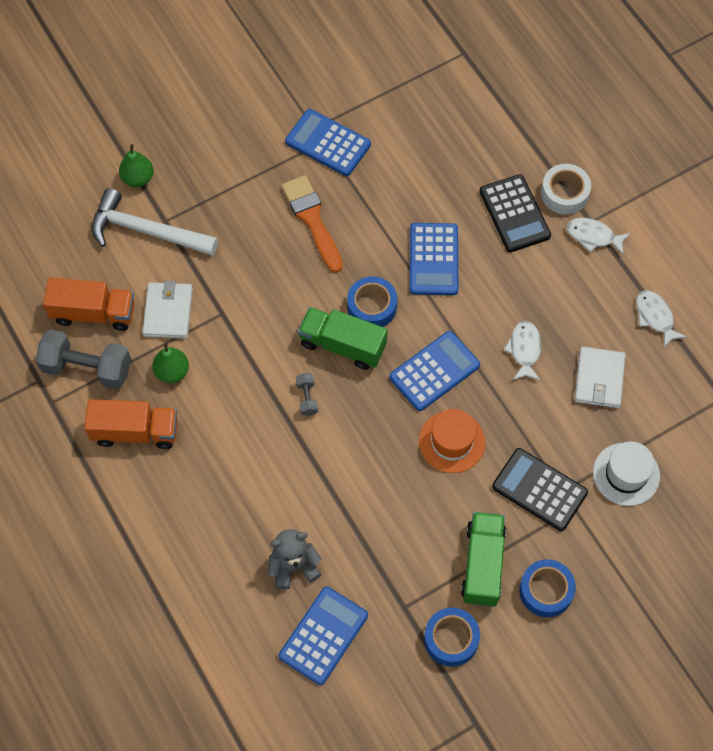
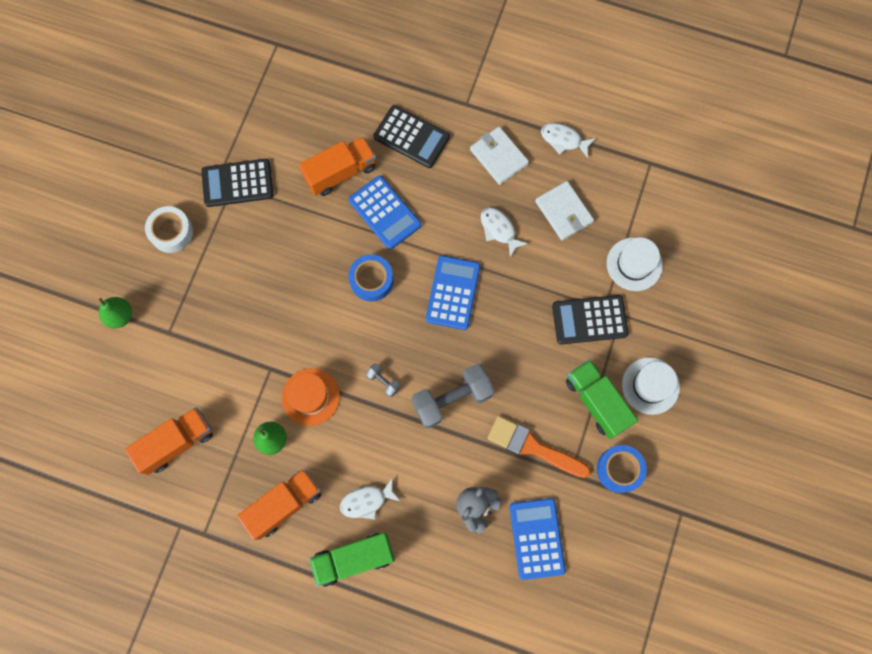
camera: 40 degrees left, 10 degrees up
(87, 368) = (208, 487): grey dumbbell -> grey dumbbell (452, 399)
(146, 231) = (161, 350): white hammer -> none
(168, 312) = (231, 398): white wallet -> white wallet (498, 157)
(312, 219) = (275, 249): orange brush -> orange brush (533, 447)
(328, 143) = (237, 183): blue calculator -> black calculator
(342, 345) = (375, 324): green truck -> green truck (354, 559)
(424, 198) = (340, 172): none -> orange truck
(451, 442) = (506, 333): orange hat -> orange hat (310, 397)
(546, 591) = (650, 385): blue tape -> white hat
(564, 193) = (432, 97): white tape -> white tape (171, 232)
(593, 236) = (477, 113): white fish -> white fish (366, 501)

